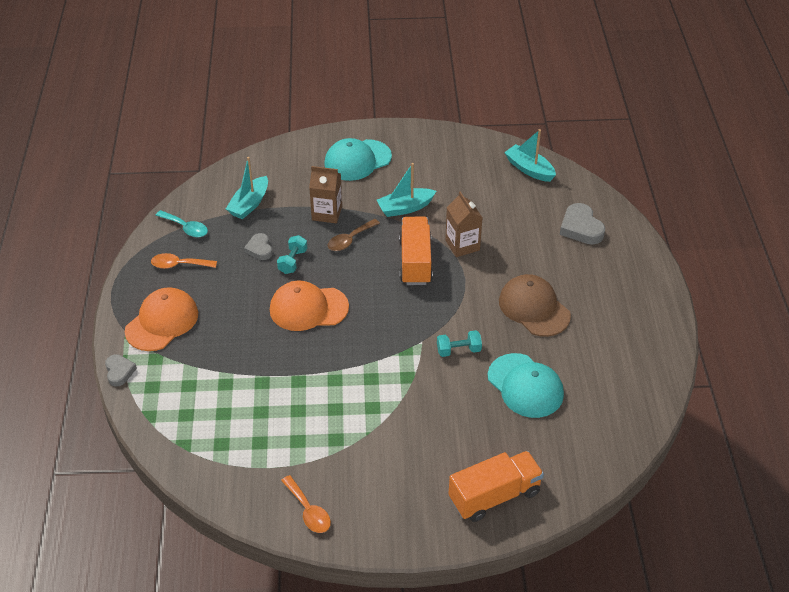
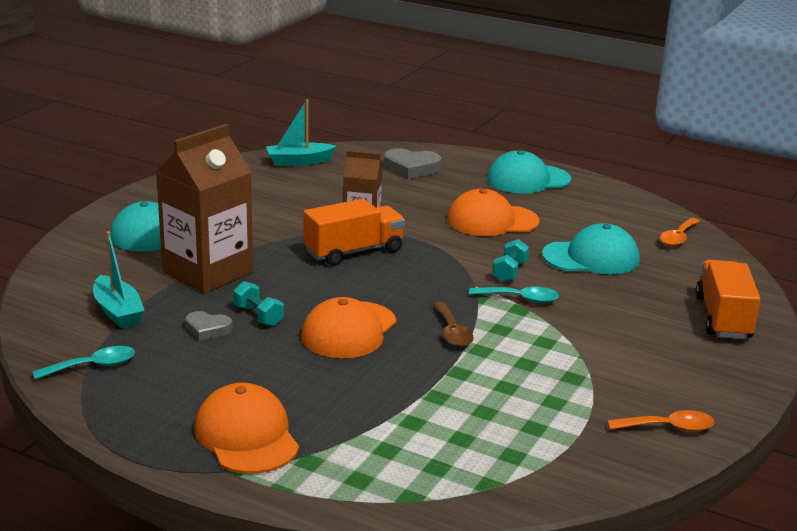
camera: 60 degrees left, 20 degrees down
(119, 372) = (301, 498): grey heart -> none
(179, 265) = (156, 392): orange spoon -> orange spoon (678, 238)
(327, 213) = (207, 272): brown carton -> brown carton, size x1.79
(350, 240) = (270, 274): brown spoon -> brown spoon (452, 332)
(405, 208) = (264, 231): turquoise boat -> none
(415, 261) = (354, 252): orange truck -> orange truck turned 120 degrees clockwise
(423, 371) = (520, 299): none -> turquoise spoon
(534, 308) = (492, 221): brown cap -> orange cap
(632, 298) = (528, 179): none -> turquoise cap

